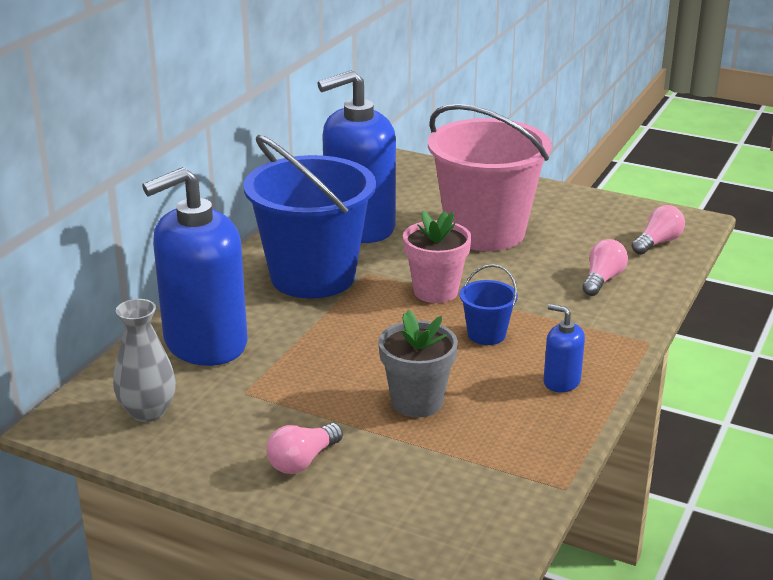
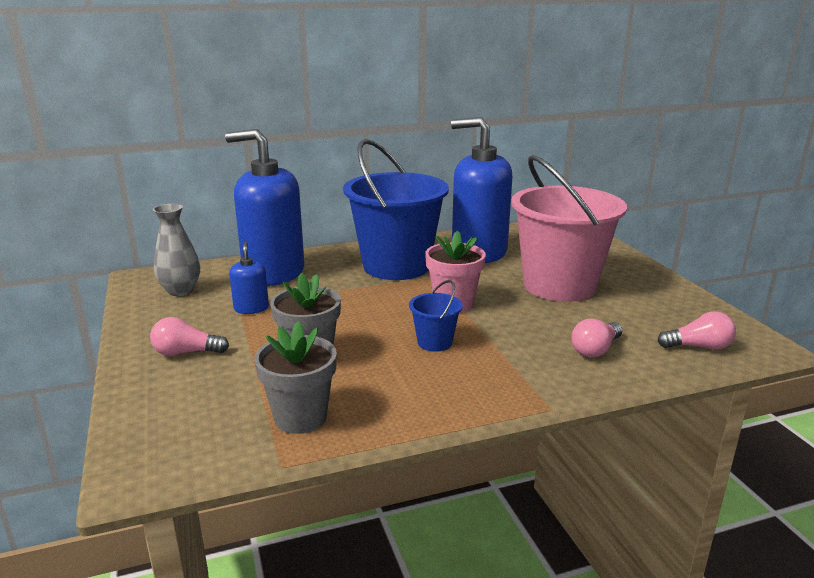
camera: 45 degrees right, 5 degrees down
(509, 450) = (300, 417): none -> grey flower pot
(561, 381) = (425, 397): blue soap dispenser -> blue soap dispenser (251, 308)
(602, 280) = (595, 350): pink light bulb -> pink light bulb turned 150 degrees clockwise

